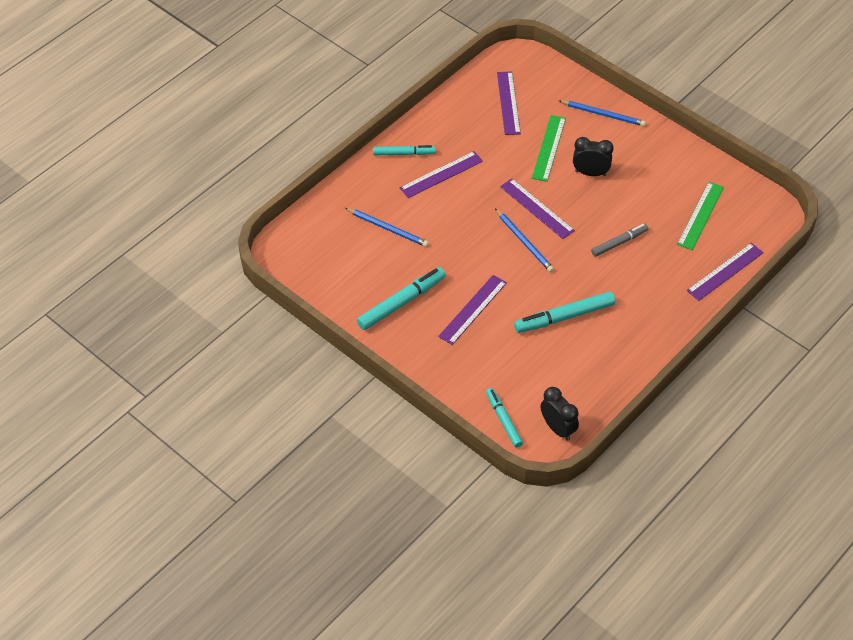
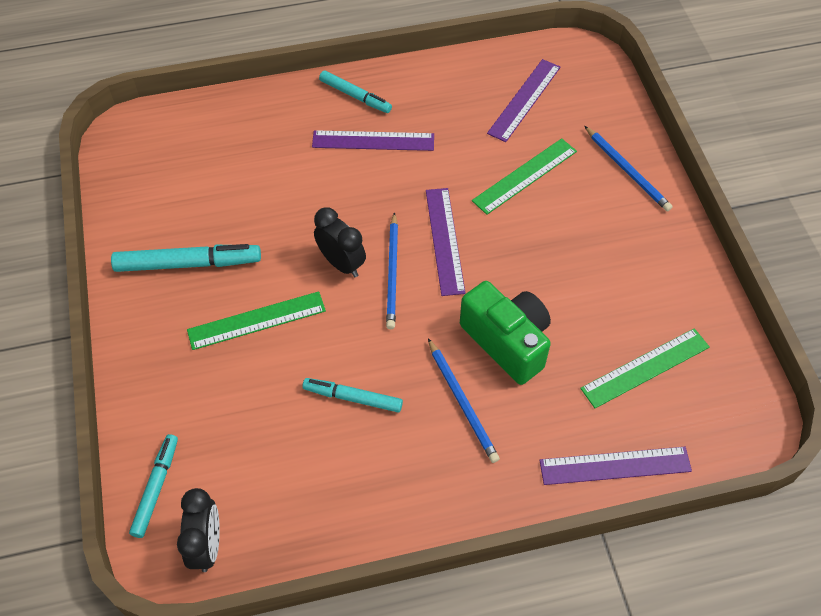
camera: 35 degrees right, 5 degrees up
(388, 228) = (257, 170): blue pencil -> blue pencil (462, 402)
(472, 309) = (256, 320): purple ruler -> green ruler
(564, 317) = (353, 398): turquoise marker -> turquoise marker, size x0.64
(590, 173) = (548, 233): black clock -> black clock (341, 263)
(619, 243) = (507, 342): grey marker -> green camera

